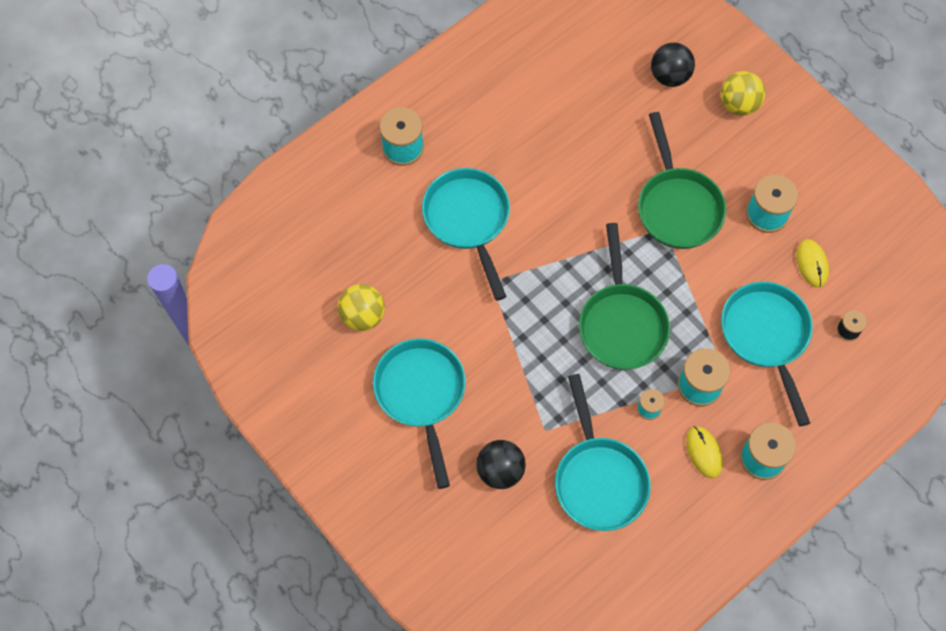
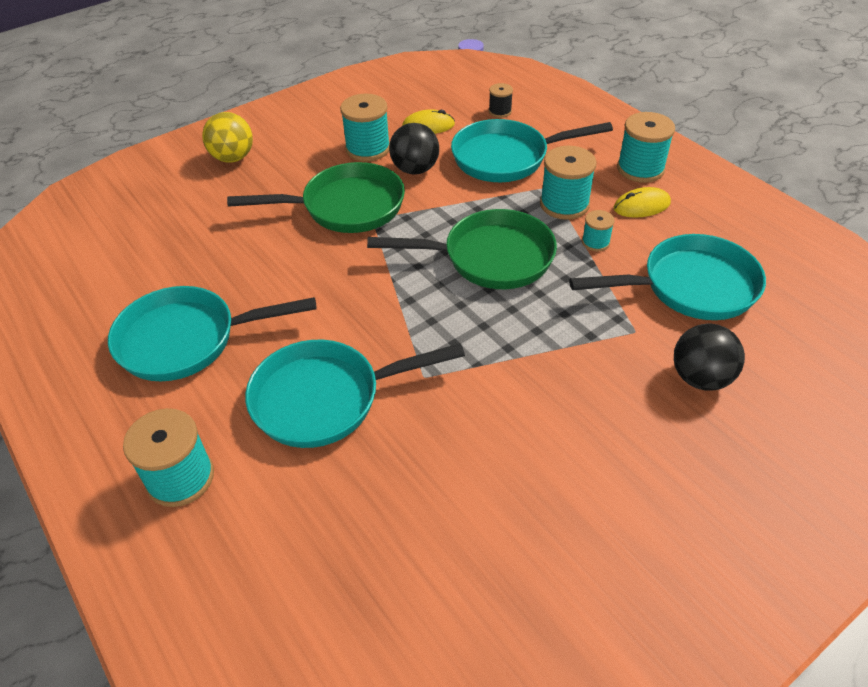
camera: 85 degrees left, 20 degrees down
(362, 316) = (471, 543): yellow ball -> none
(421, 394) = (600, 465): turquoise pan -> turquoise pan (186, 340)
(669, 76) = (176, 203): black ball -> black ball (415, 169)

